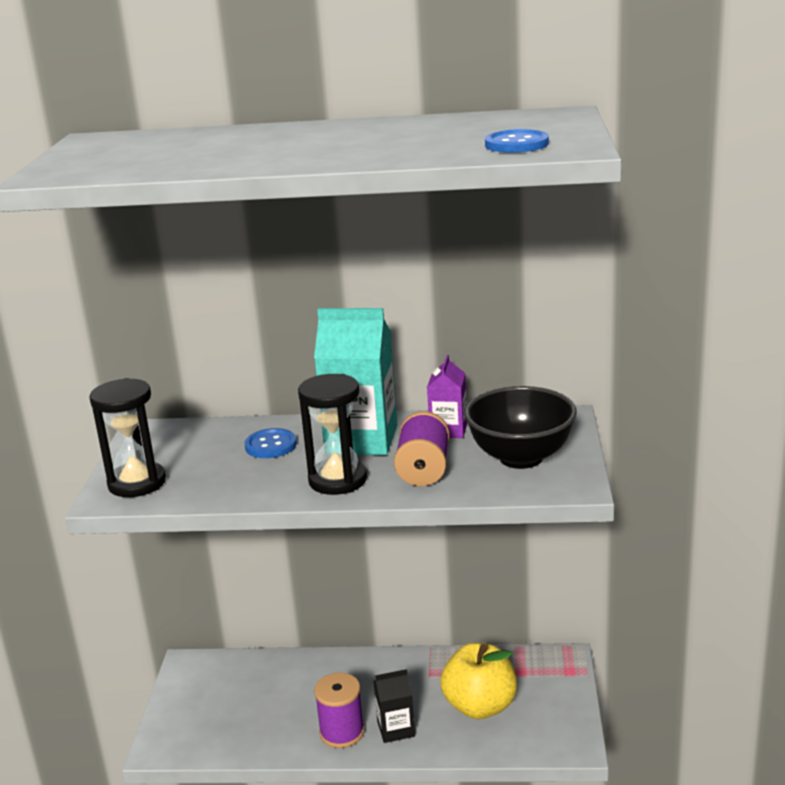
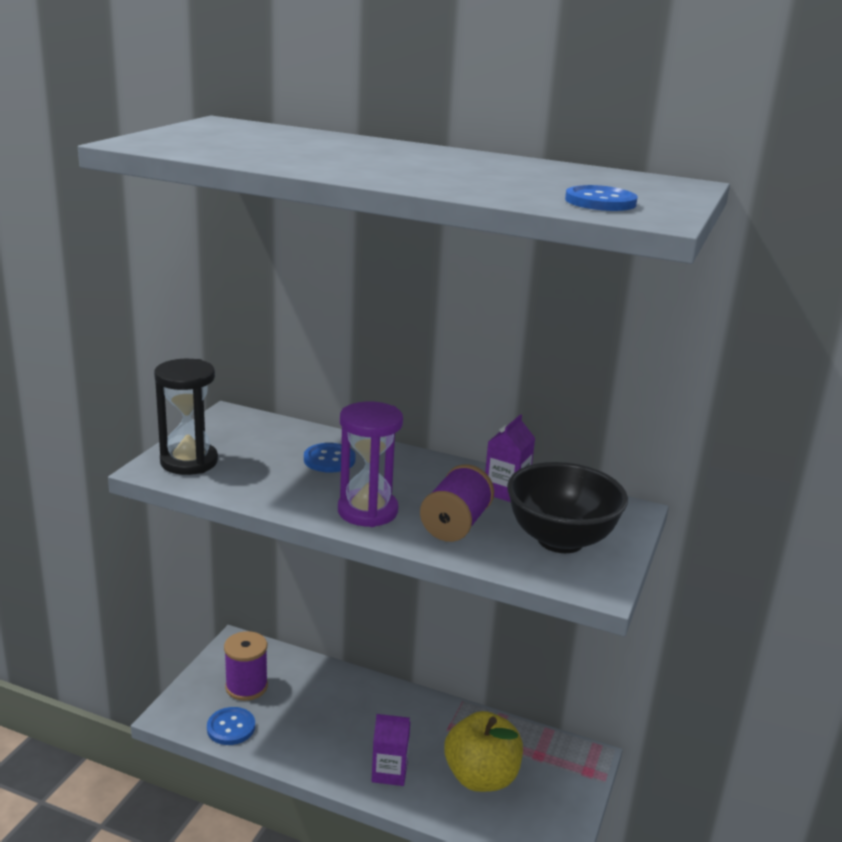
camera: 15 degrees right, 0 degrees up
(224, 740) = (231, 727): none -> blue button
(337, 480) = (367, 511): black hourglass -> purple hourglass
(342, 732) = (338, 757): purple spool -> purple spool (246, 686)
(361, 439) = (416, 477): turquoise carton -> none
(396, 729) = (389, 772): black carton -> purple carton

